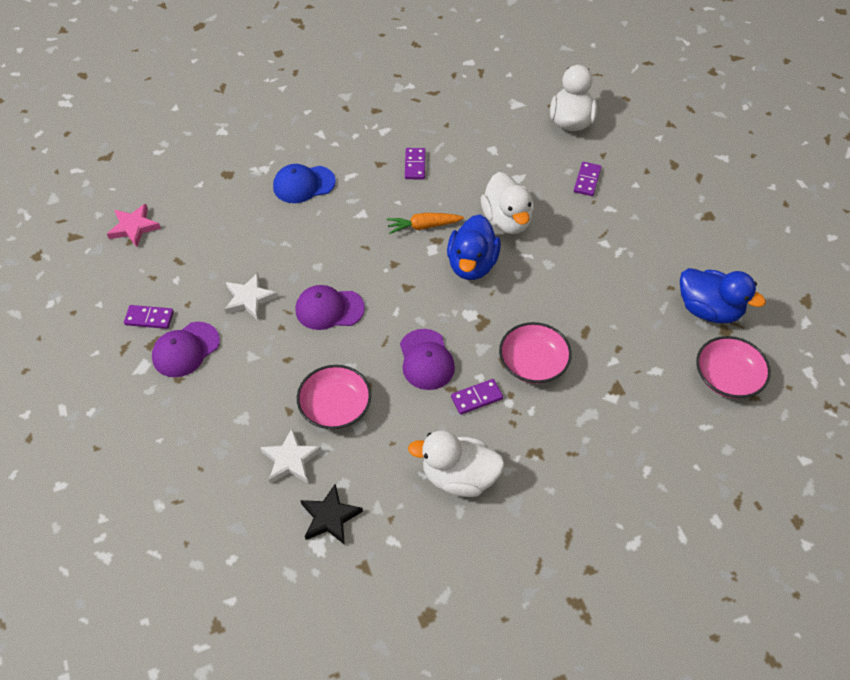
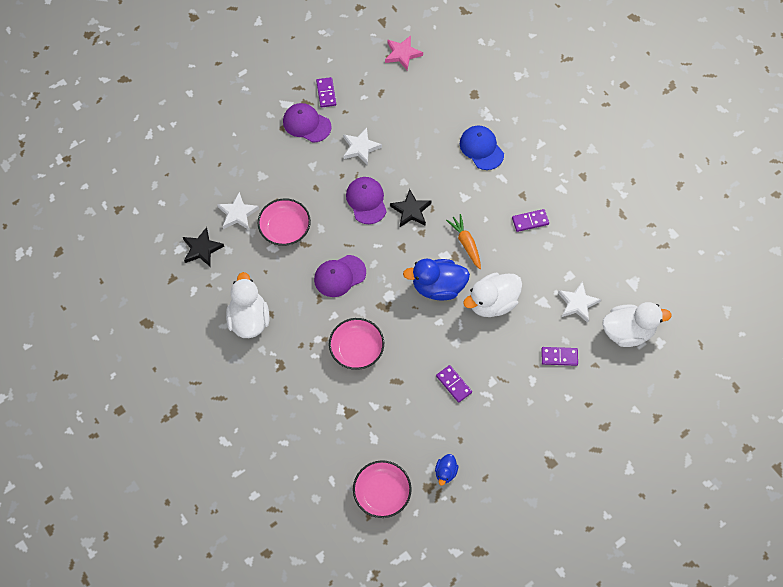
camera: 75 degrees right, 10 degrees up
(360, 267) = (411, 211): none -> black star
(477, 398) = (316, 317): purple domino -> purple domino (453, 384)
(528, 151) = (577, 303): none -> white star
(709, 310) = (445, 472): blue duck -> blue duck, size x0.49

